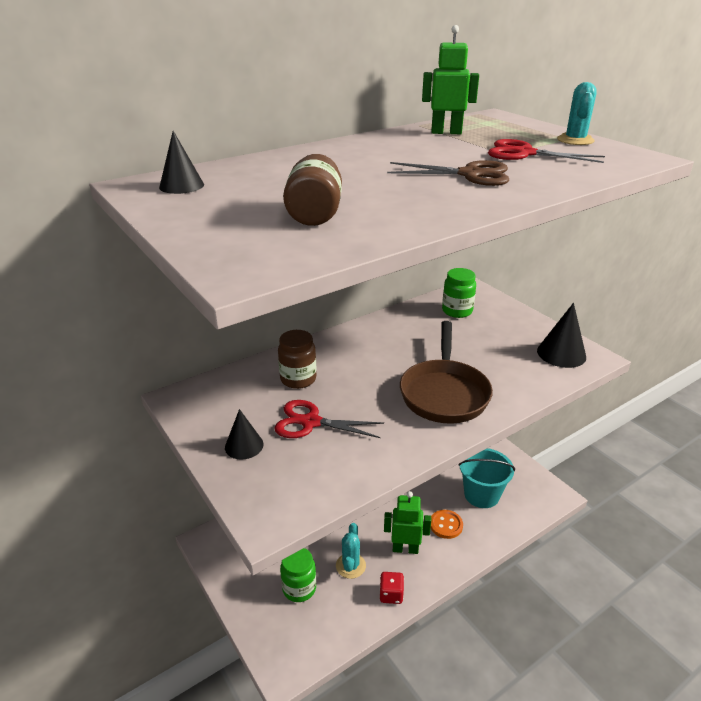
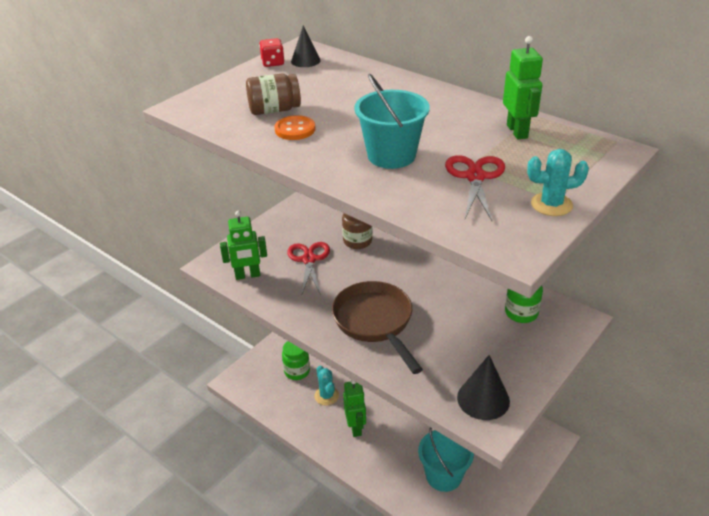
camera: 75 degrees right, 5 degrees up
(244, 445) = (274, 237): black cone -> none
(313, 484) = (247, 275): none -> green robot
(350, 566) = (326, 396): turquoise cactus -> turquoise cactus turned 75 degrees clockwise
(391, 594) = (308, 427): red dice -> red dice (273, 63)
(444, 393) = (375, 322): brown pan -> brown pan turned 75 degrees clockwise
(446, 525) = (393, 452): orange button -> orange button (295, 129)
(470, 174) = (391, 155): brown scissors -> turquoise bucket

